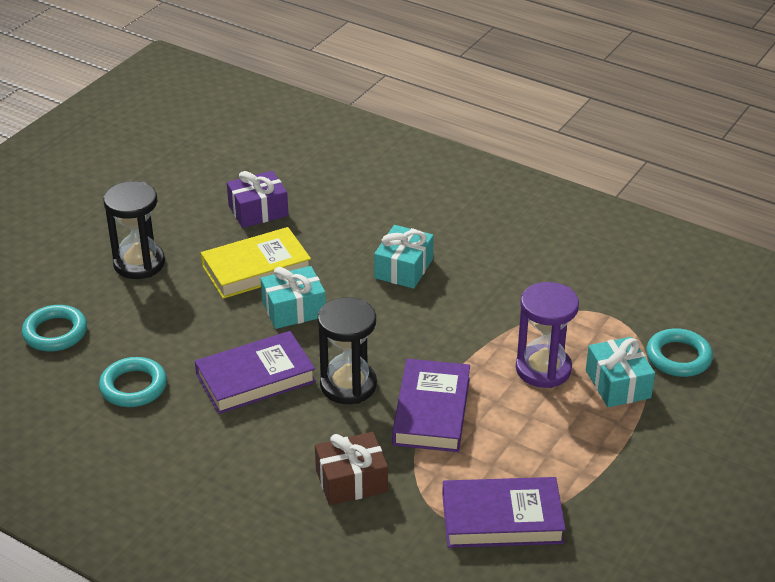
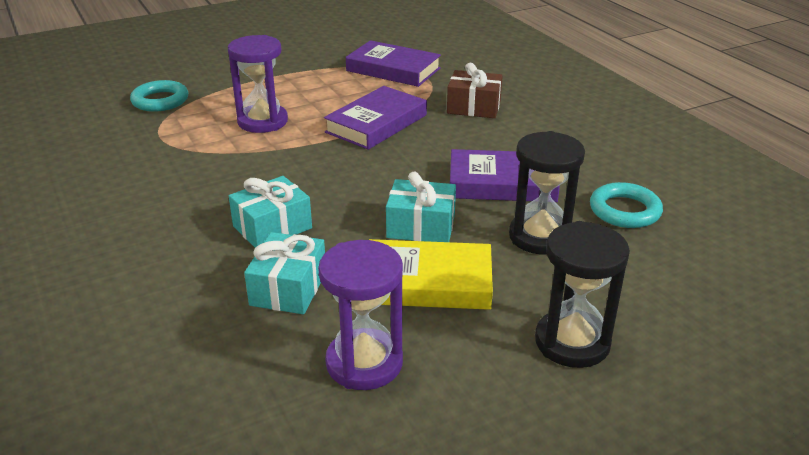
camera: 150 degrees left, 5 degrees down
(55, 333) = (704, 289): turquoise ring -> none
(258, 211) = (364, 363): purple gift -> purple hourglass
(348, 385) = (425, 155): black hourglass -> black hourglass (540, 236)
(618, 384) = (226, 100): turquoise gift -> turquoise gift (288, 288)

